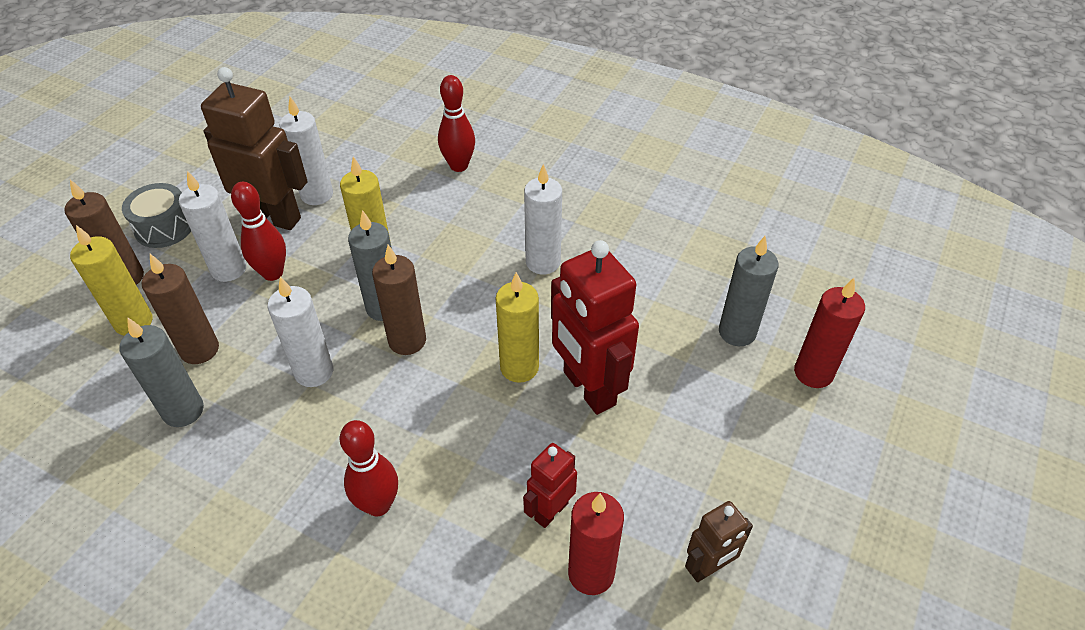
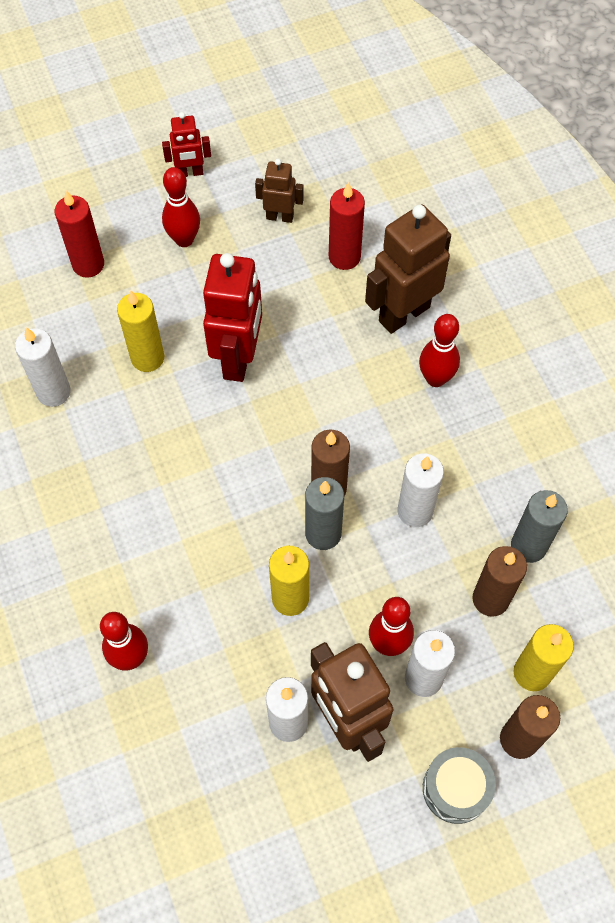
camera: 140 degrees left, 15 degrees up
(468, 554) = (403, 313): none -> brown robot
(519, 367) = (269, 407): yellow candle -> yellow candle (147, 358)
(543, 262) = (166, 484): white candle -> white candle (53, 392)
(551, 511) = (336, 302): red robot -> red robot (190, 173)
(737, 332) = (98, 324): grey candle -> none
(766, 462) = (184, 240): none -> red bowling pin

